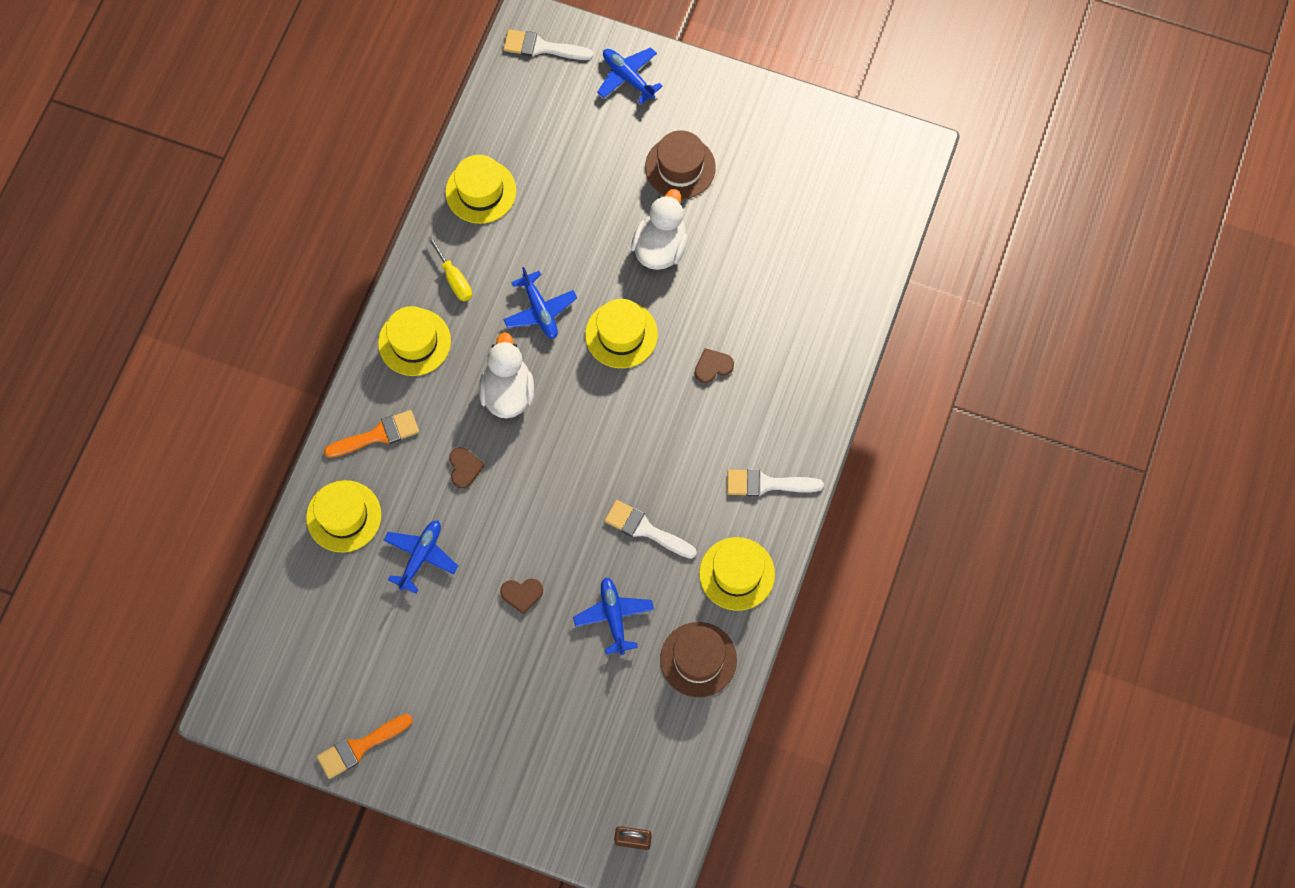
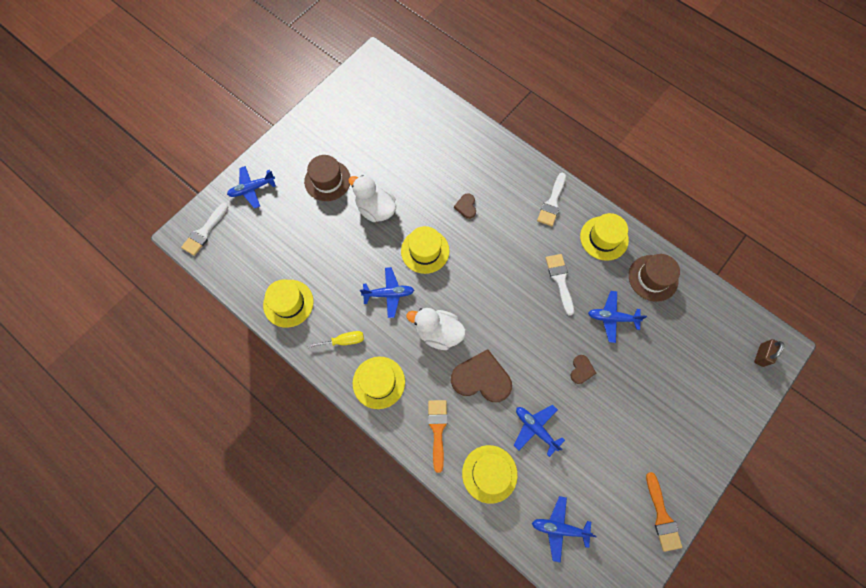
camera: 70 degrees left, 0 degrees up
(304, 621) = (559, 528): none -> blue plane
(464, 468) = (481, 378): brown heart -> brown heart, size x2.07
(645, 529) = (560, 280): white brush -> white brush turned 120 degrees clockwise

